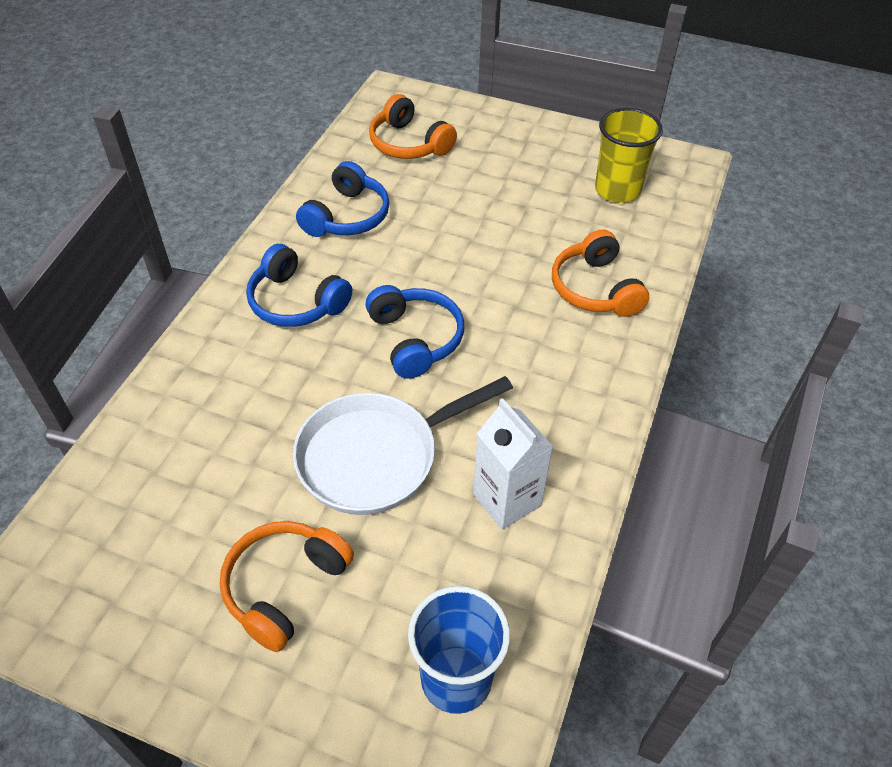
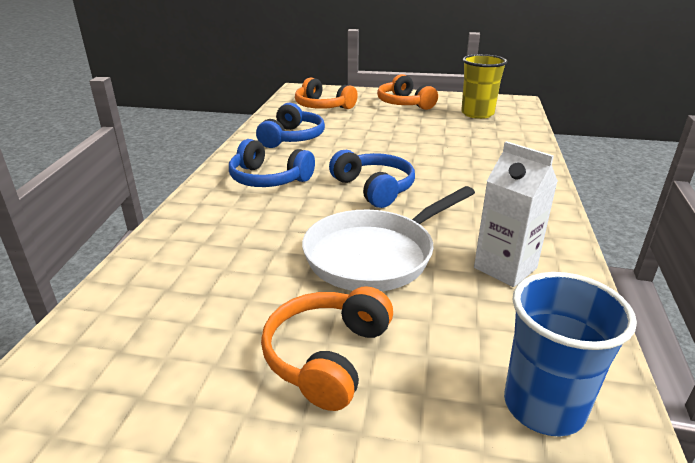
camera: 10 degrees left, 20 degrees down
(595, 288) = (494, 154): orange headphones -> orange headphones (404, 103)

